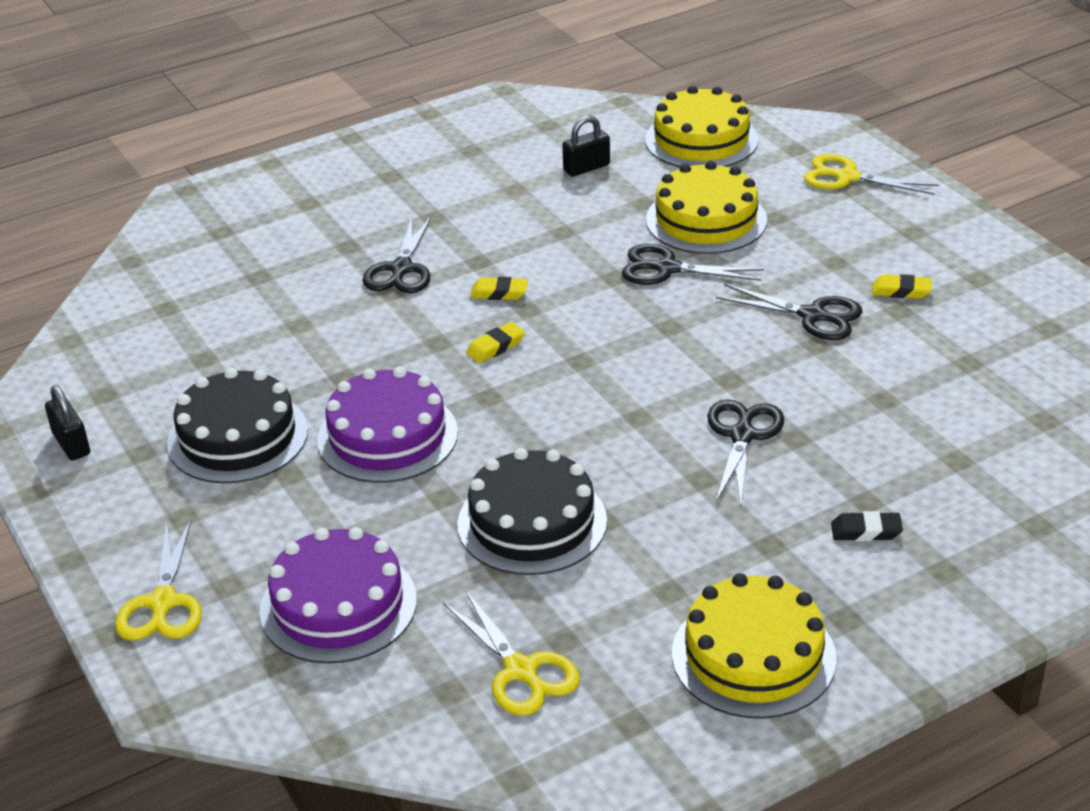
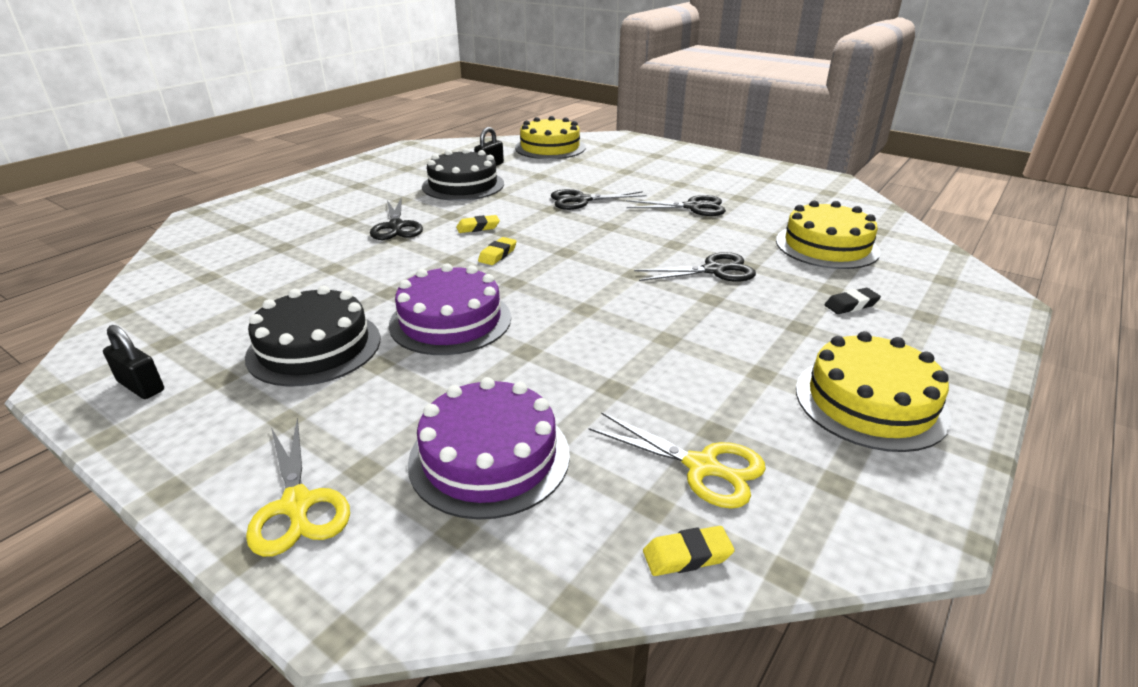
camera: 25 degrees left, 5 degrees down
(532, 522) = (613, 352): black cake -> black cake (463, 185)
(706, 220) = (585, 177): yellow cake -> yellow cake (826, 246)
(742, 436) = (714, 270): black scissors -> black scissors turned 90 degrees clockwise
(847, 177) = (648, 151): yellow scissors -> none
(901, 291) = (730, 189): yellow eraser -> yellow eraser (687, 555)

